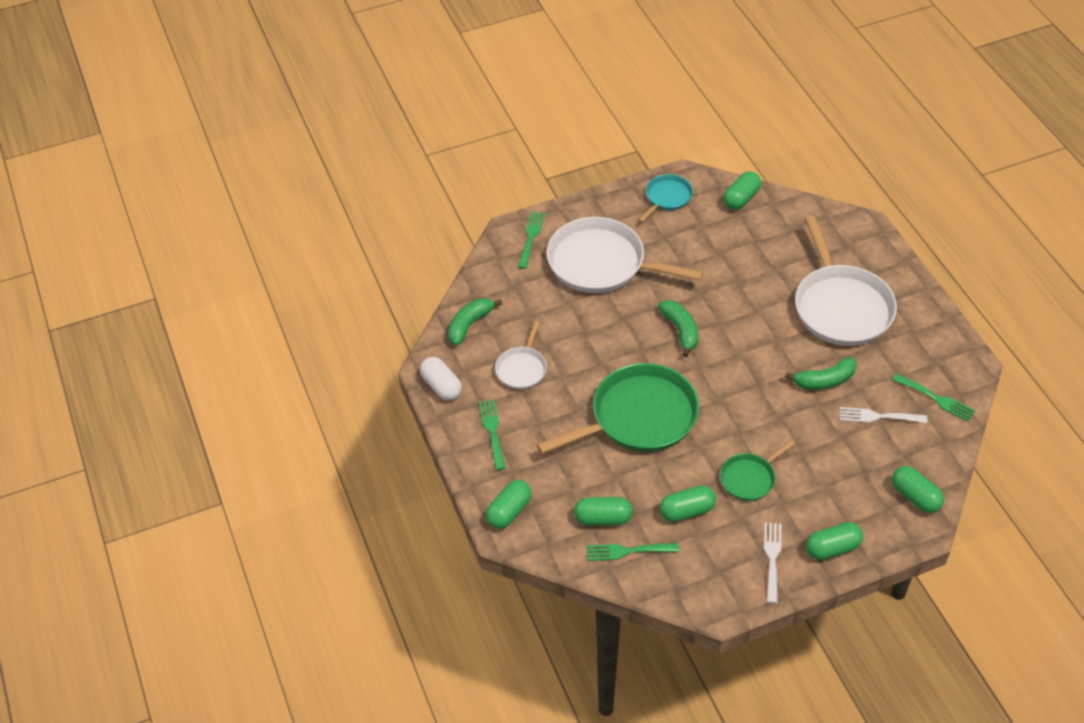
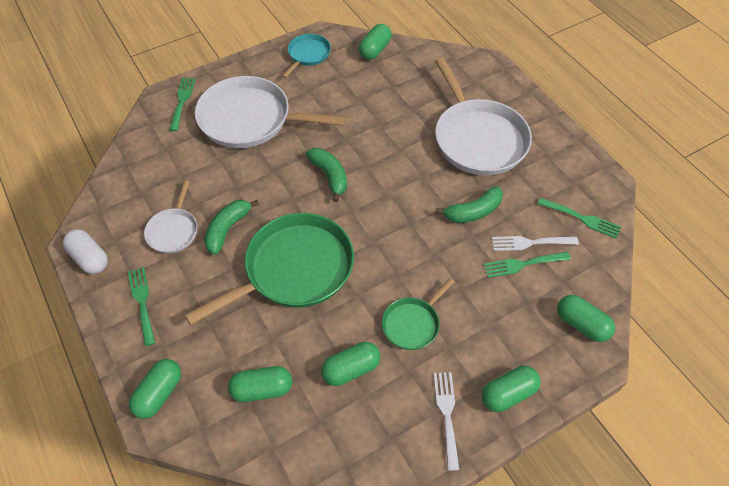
camera: 10 degrees left, 5 degrees up
(469, 325) = (121, 191): green banana -> green banana (227, 229)
(627, 551) = (290, 426): green fork -> green fork (522, 264)

